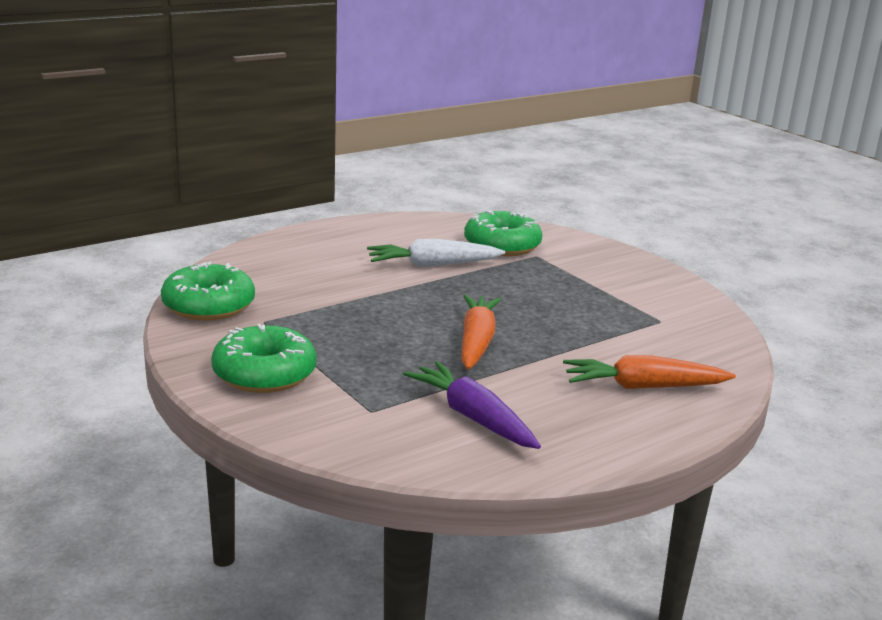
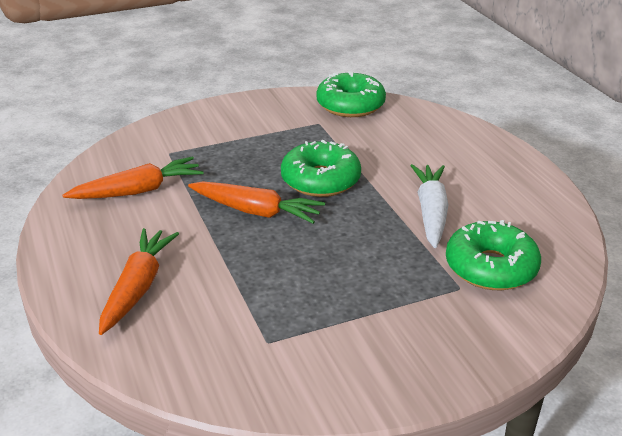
camera: 105 degrees right, 10 degrees up
(264, 374) = (237, 120): green donut -> green donut (320, 180)
(473, 417) = (138, 191): purple carrot -> orange carrot

